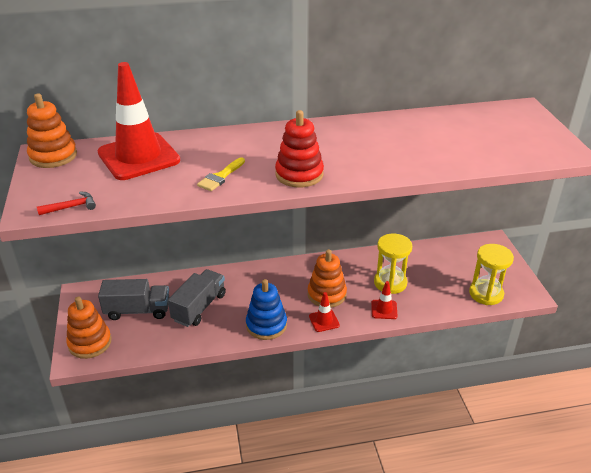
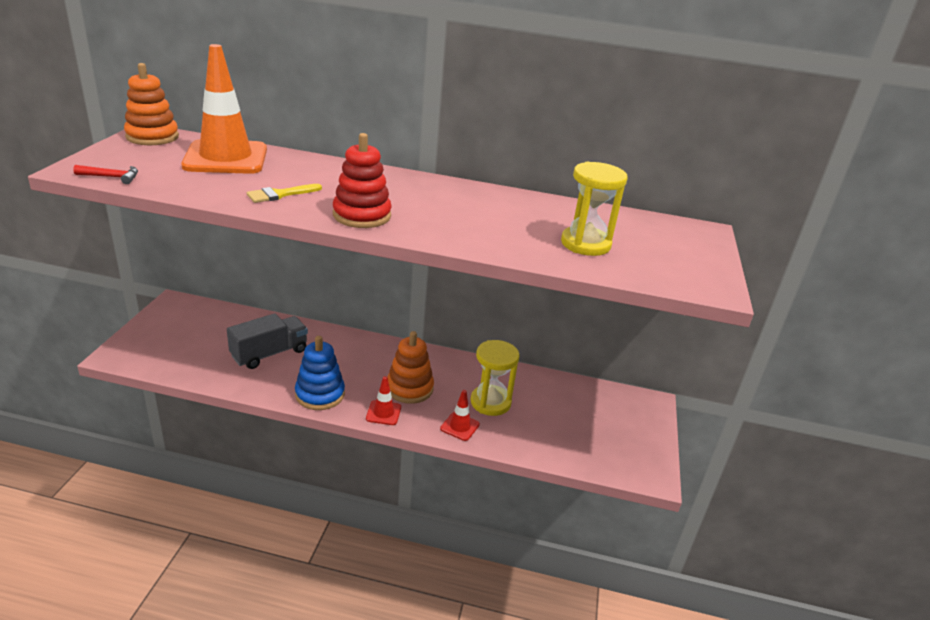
camera: 20 degrees right, 5 degrees down
(90, 343) = (141, 347): orange stacking toy -> none
(137, 310) = (210, 335): grey truck -> none
(138, 157) = (226, 158): red traffic cone -> orange traffic cone
(486, 294) = (596, 455): yellow hourglass -> yellow hourglass (585, 244)

